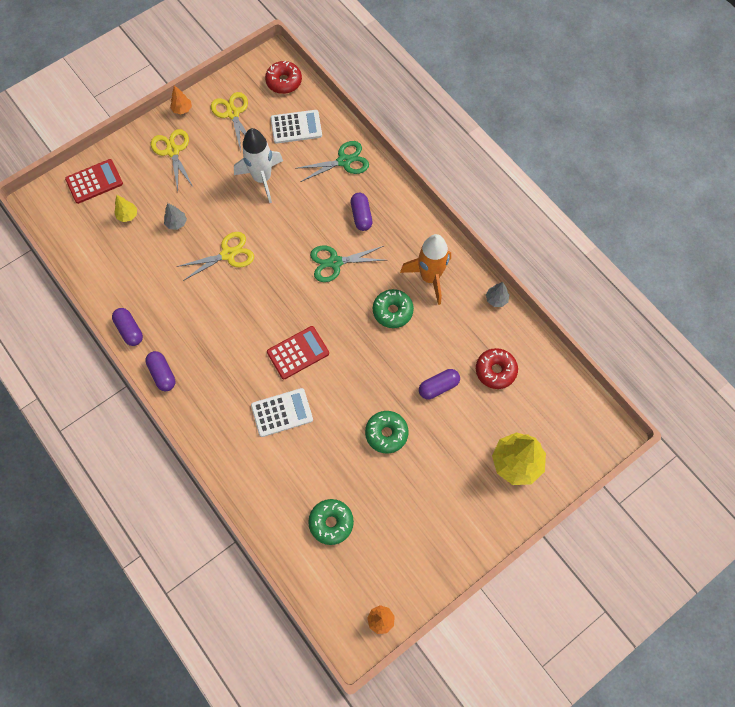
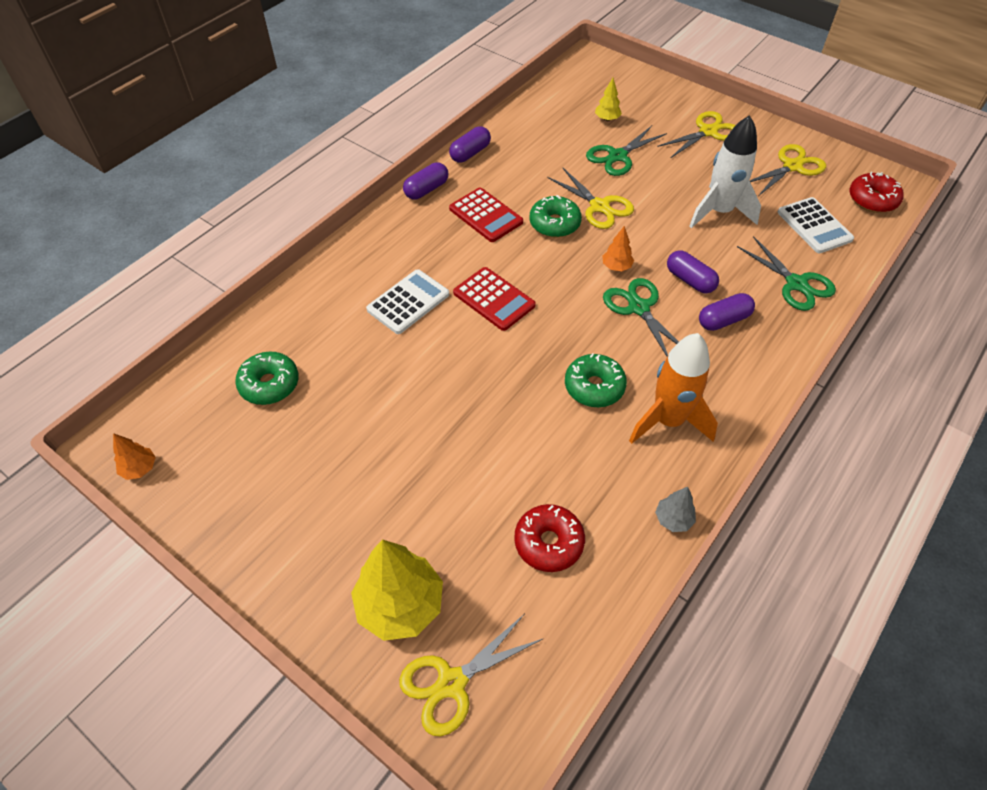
camera: 75 degrees right, 15 degrees down
(94, 181) = (634, 87): red calculator -> red calculator (486, 215)
(176, 223) = (617, 156): grey tree -> green scissors
(182, 109) = (767, 126): orange tree -> orange tree (616, 267)
(282, 412) = (408, 302): white calculator -> white calculator turned 105 degrees counterclockwise
(386, 433) = (407, 418): green donut -> green donut (554, 224)
(438, 387) = (496, 468): purple capsule -> purple capsule (690, 280)
(566, 443) = (452, 683): none -> yellow scissors

